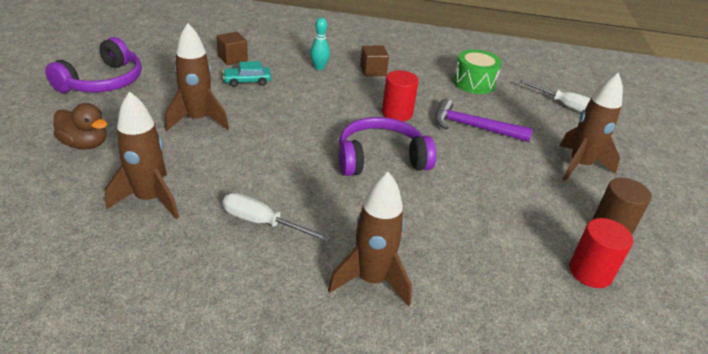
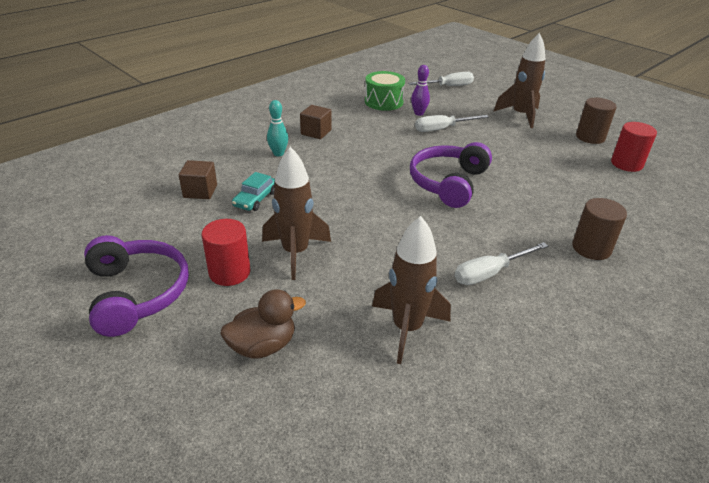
camera: 50 degrees left, 0 degrees up
(371, 280) = (591, 248): brown rocket -> brown cylinder
(397, 113) = (392, 149): red cylinder -> red cylinder (229, 272)
(473, 127) = (442, 129): purple hammer -> white screwdriver
(482, 106) = (419, 113): none -> purple bowling pin

